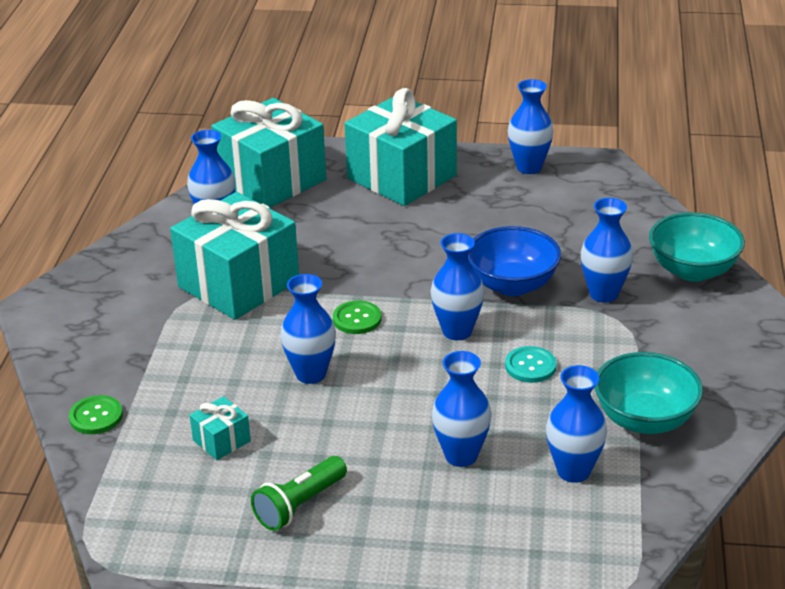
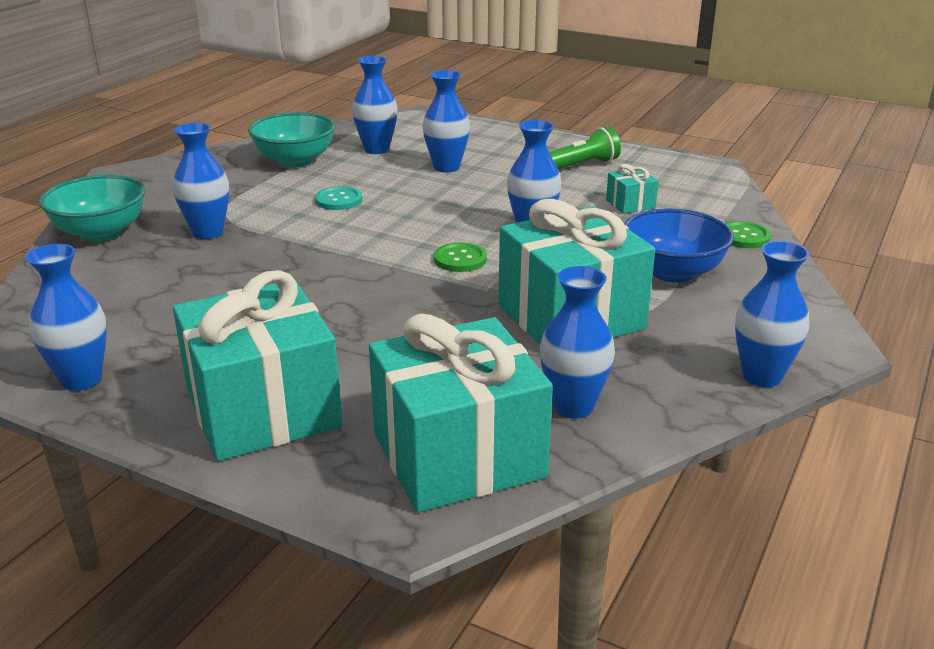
camera: 160 degrees left, 5 degrees down
(457, 331) = (374, 232): blue vase -> blue vase (761, 376)
(512, 285) = (280, 256): blue bowl -> blue bowl (672, 272)

